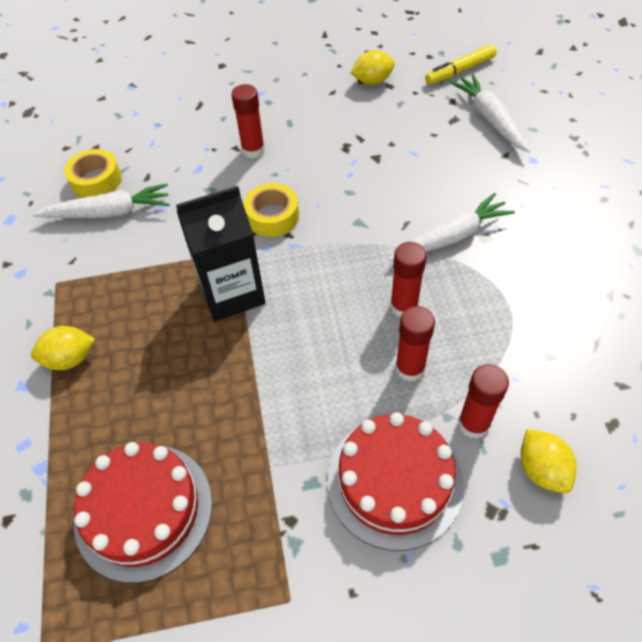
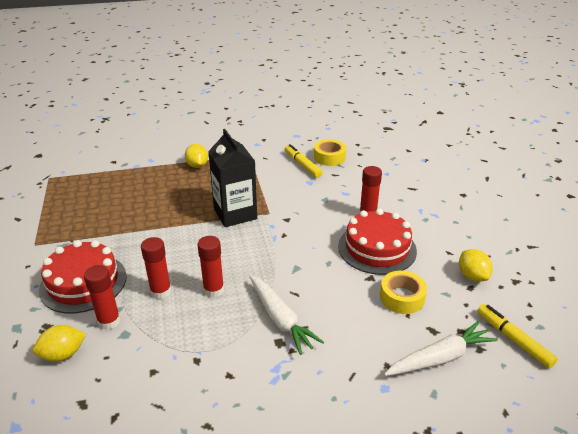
camera: 85 degrees right, 20 degrees down
(109, 212) = (302, 165): white carrot -> yellow marker
(143, 510) = (102, 196): red cake -> red cake (377, 248)
(272, 216) = (301, 227): yellow tape -> yellow tape (402, 297)

